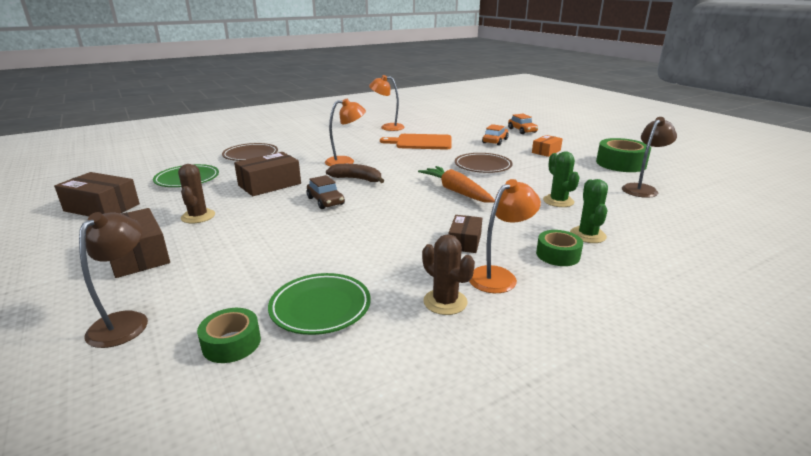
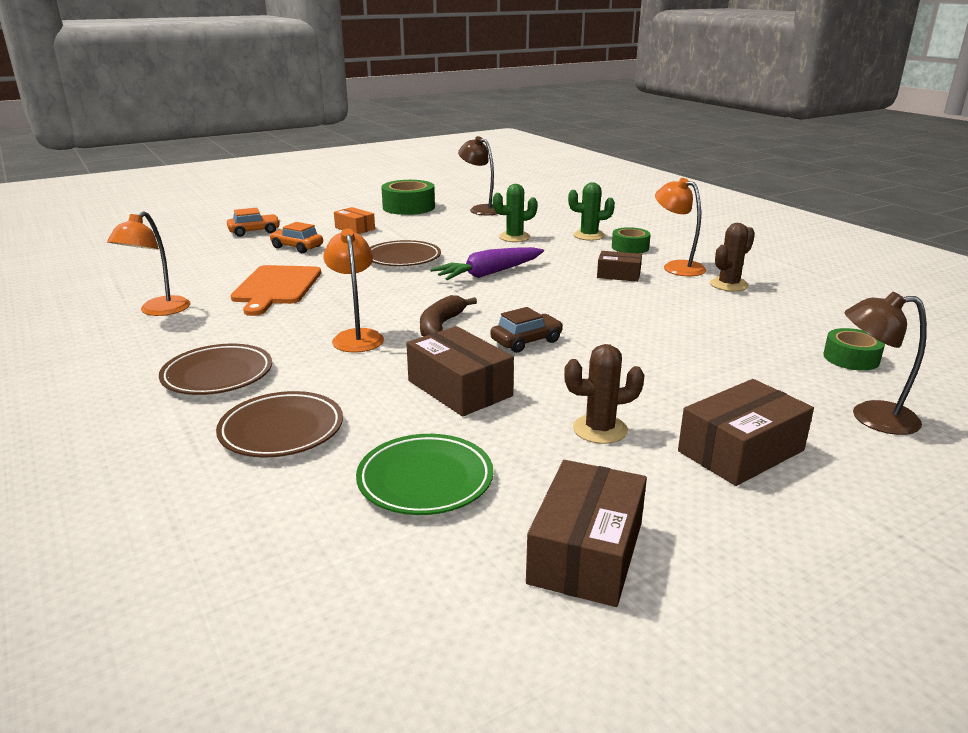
camera: 90 degrees left, 0 degrees up
(310, 142) = (218, 375): none -> brown plate
(320, 307) = (771, 328): green plate -> none
(456, 191) = (489, 273): orange carrot -> purple carrot

